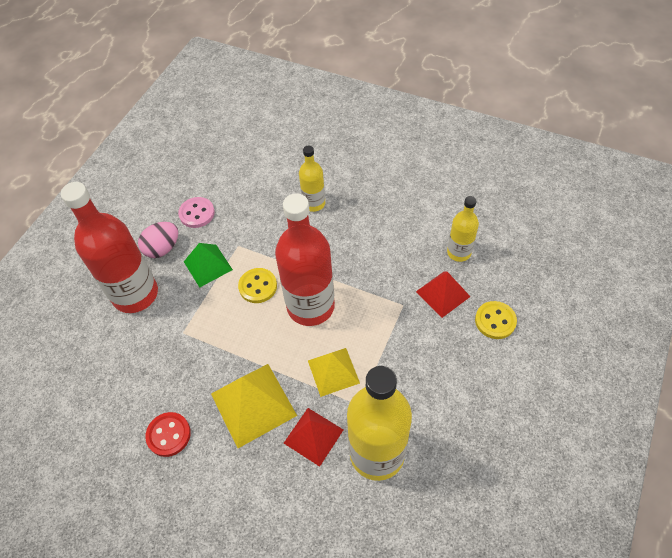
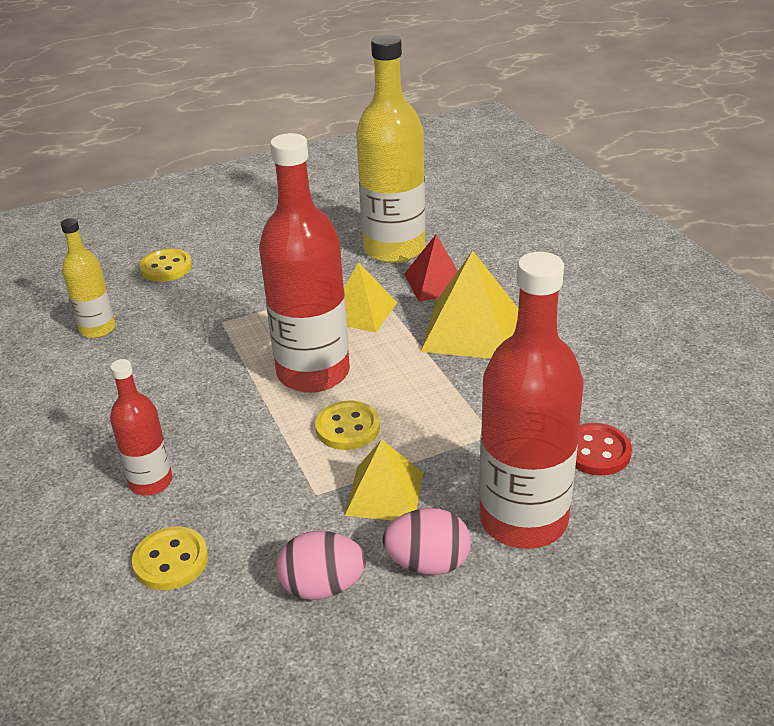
camera: 140 degrees left, 20 degrees down
(168, 435) = (586, 352): red button -> red button (596, 451)
(197, 213) = (322, 586): pink button -> pink egg
(207, 265) = (384, 493): green pyramid -> yellow pyramid
(265, 184) = (171, 561): none -> yellow button
(314, 203) = (151, 482): yellow bottle -> red bottle
(442, 294) = (172, 308): red pyramid -> none

